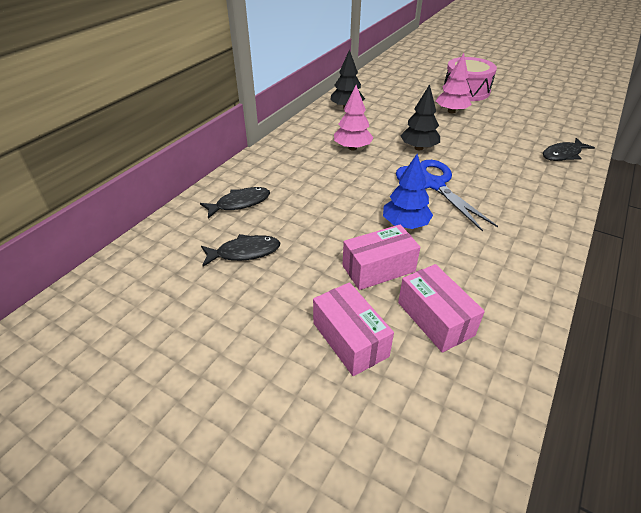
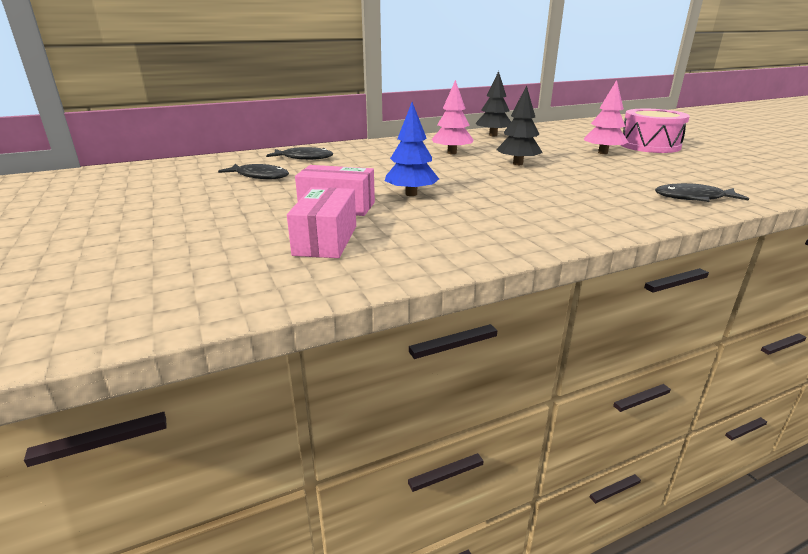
camera: 35 degrees right, 15 degrees down
(350, 339) = (240, 228): pink box -> none
(433, 184) = (487, 183): blue scissors -> none

